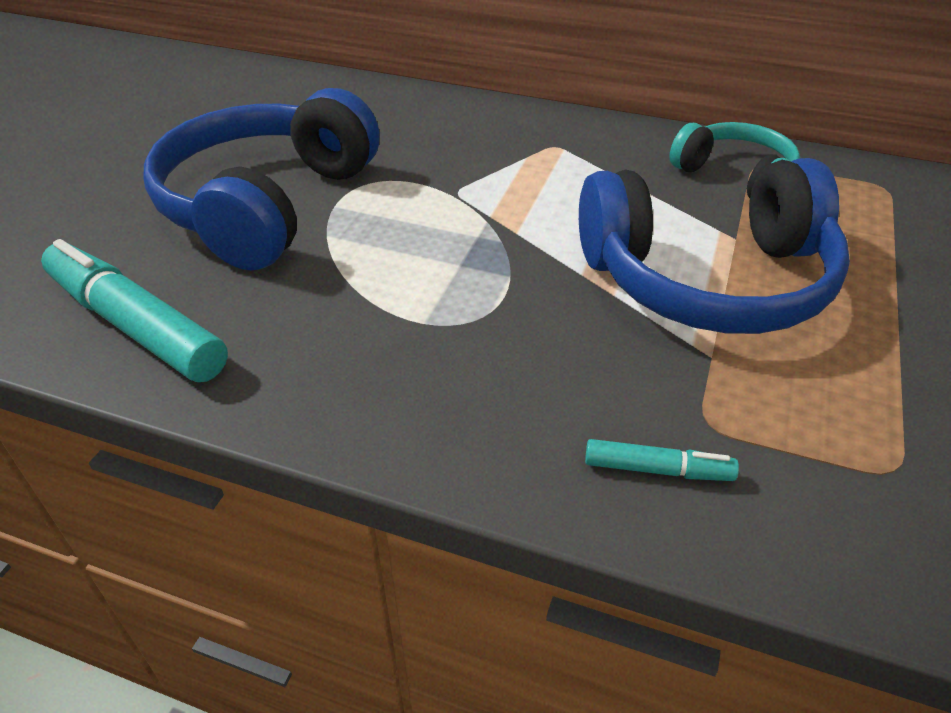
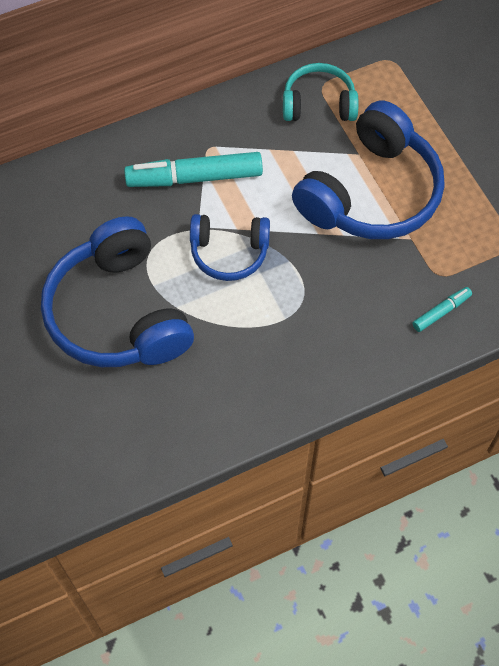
camera: 45 degrees left, 20 degrees up
(136, 325) = (167, 429): turquoise marker -> turquoise marker (194, 177)
(452, 228) = (229, 252): none -> blue headphones

